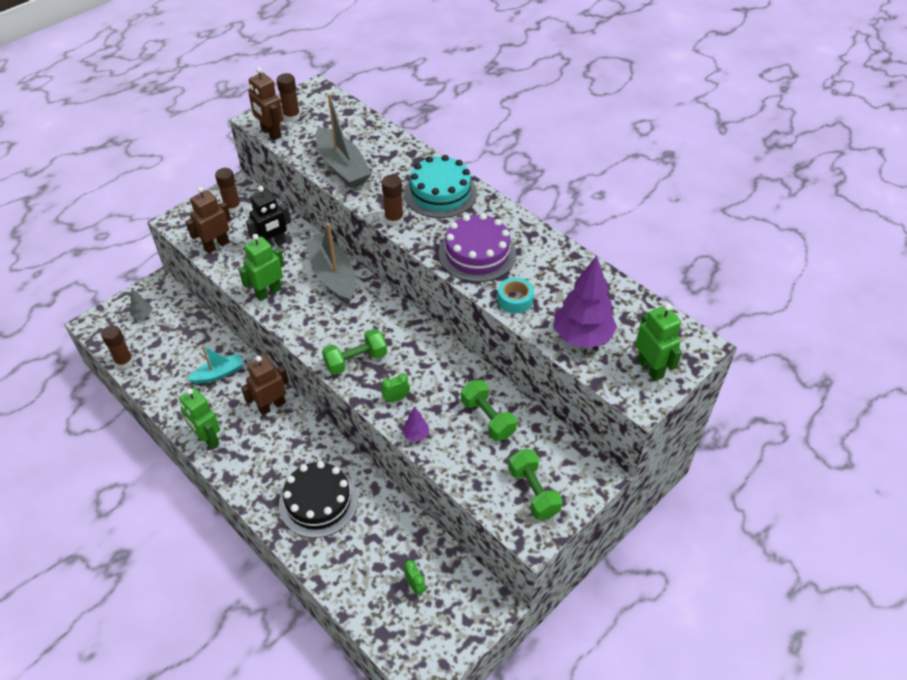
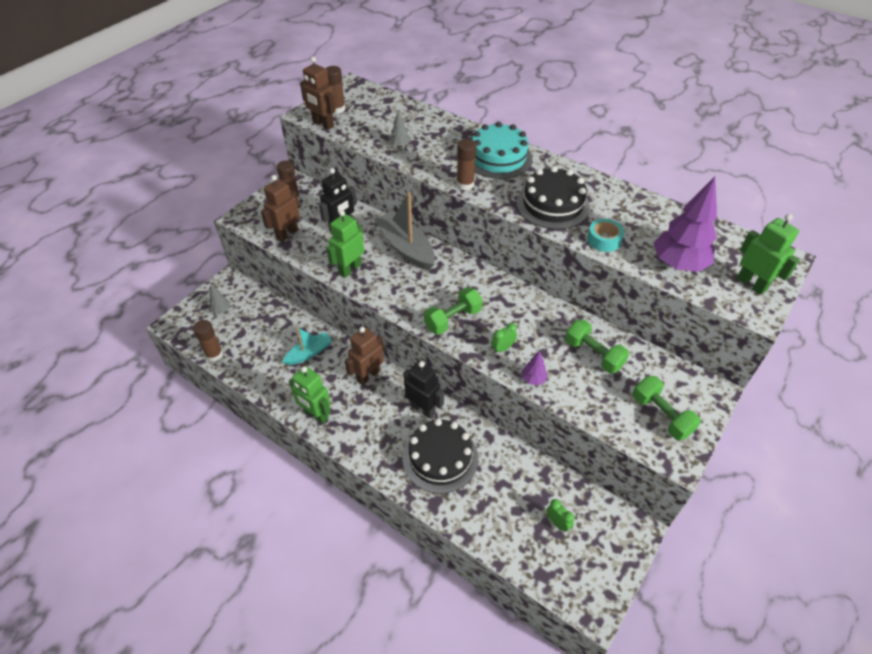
camera: 10 degrees left, 0 degrees up
(316, 449) = (423, 409): none -> black robot
(342, 167) = (400, 145): grey boat -> grey tree
(477, 253) = (552, 204): purple cake -> black cake

